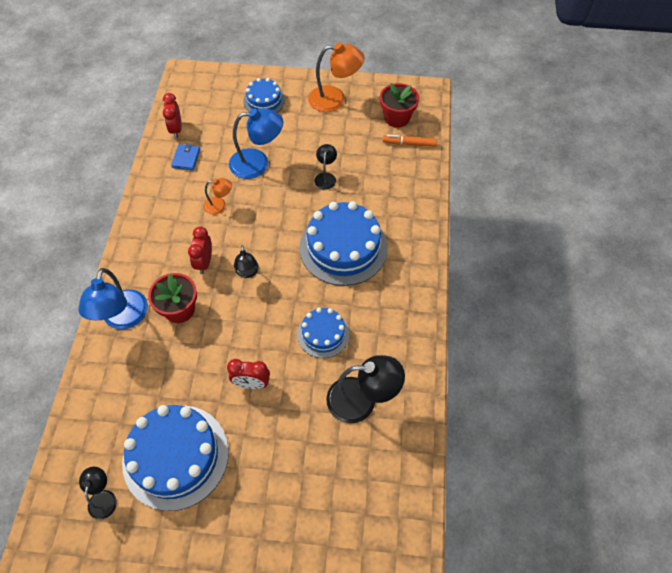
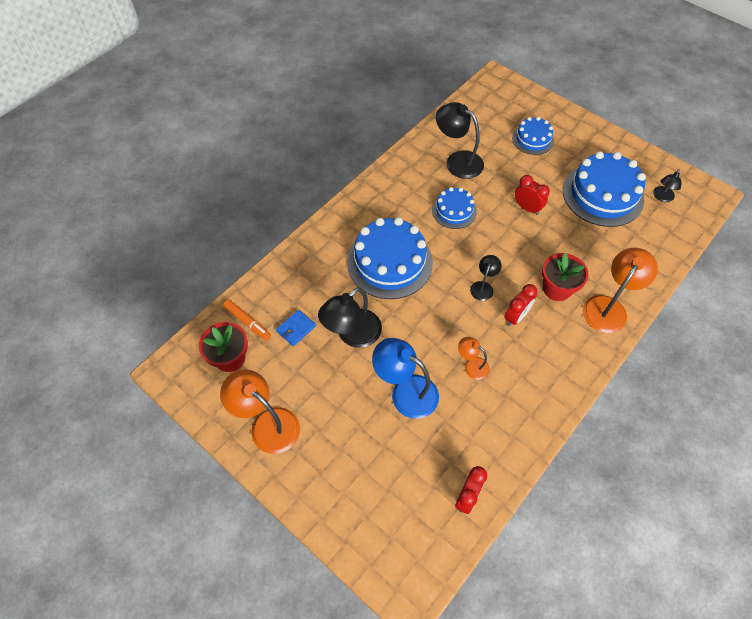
camera: 145 degrees left, 0 degrees up
(123, 319) = (608, 307): blue lamp -> orange lamp
(186, 158) = (476, 445): blue wallet -> blue wallet (296, 329)
(264, 101) = (343, 474): blue cake -> blue cake (533, 139)
(326, 177) = (352, 335): black lamp -> black lamp, size x1.85

